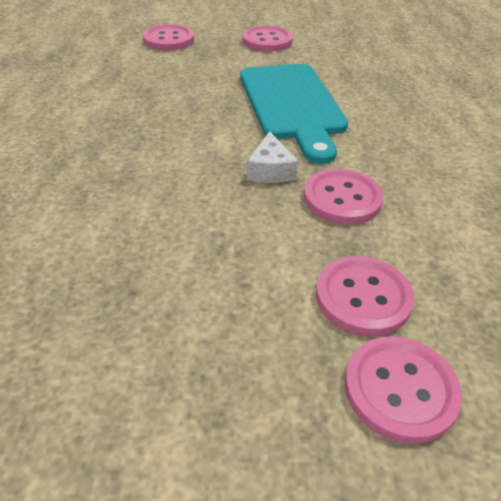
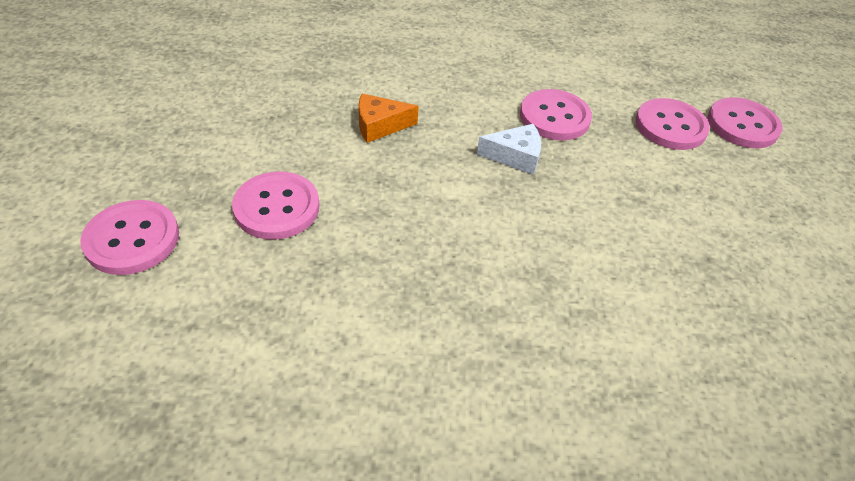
camera: 90 degrees left, 5 degrees up
(267, 41) = (181, 127): pink button -> pink button (277, 207)
(292, 105) = (380, 126): turquoise cutting board -> orange cheese

